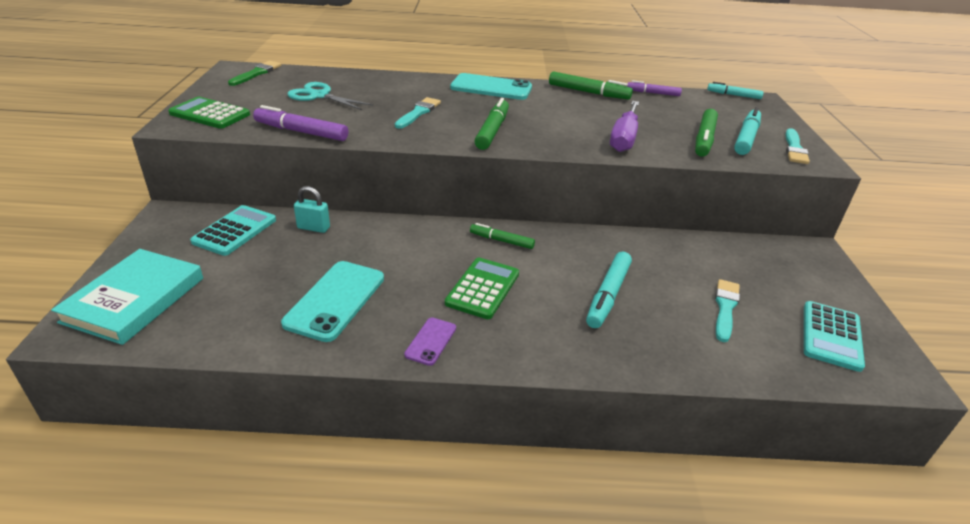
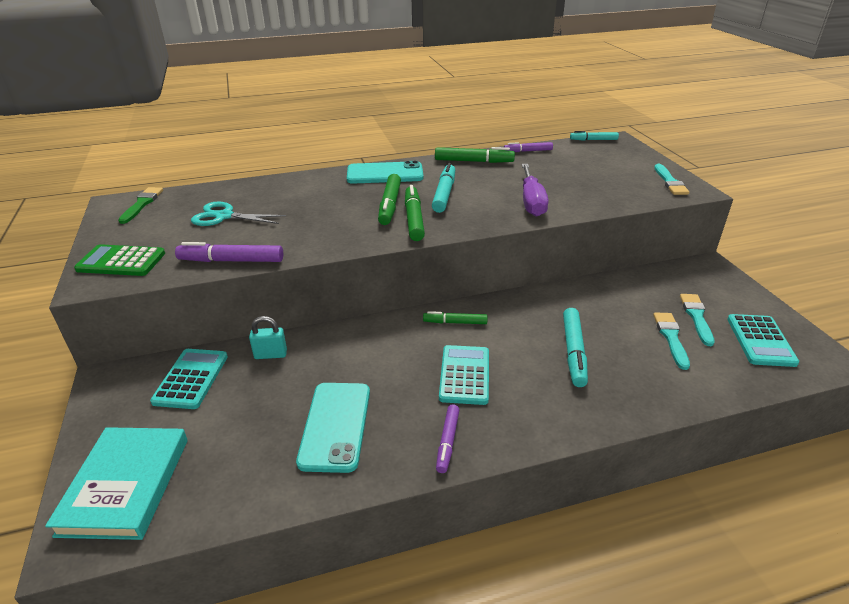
camera: 15 degrees left, 0 degrees up
(418, 113) = (334, 214): turquoise brush -> turquoise brush (696, 317)
(431, 341) = (447, 442): purple phone -> purple marker
(483, 288) = (464, 375): green calculator -> turquoise calculator
(704, 139) = (596, 188): green marker -> green marker (390, 205)
(746, 138) = (627, 180): turquoise marker -> turquoise marker (444, 194)

